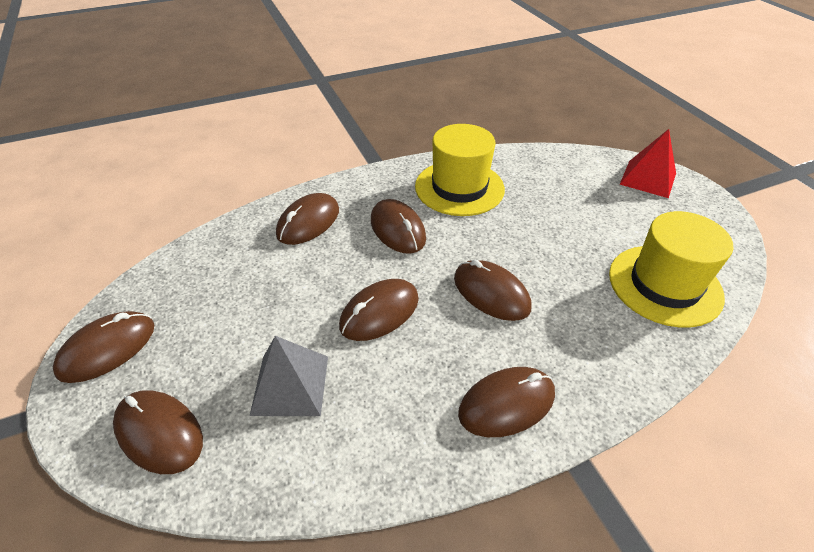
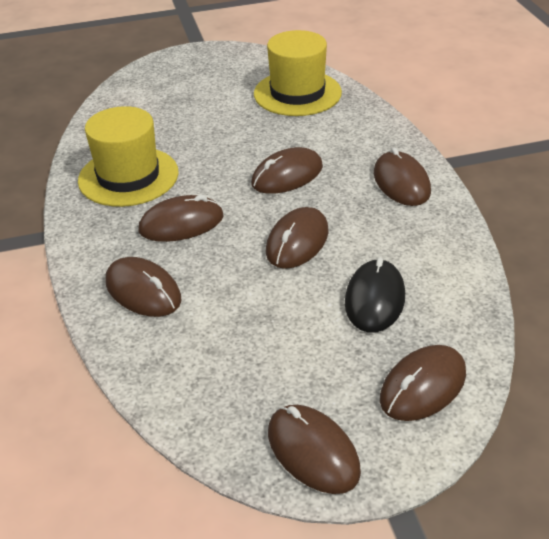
camera: 80 degrees left, 5 degrees down
(290, 384) = (375, 299): grey pyramid -> black mouse
(379, 312) = (297, 241): brown mouse -> brown mouse turned 60 degrees clockwise
(648, 178) = (165, 71): red pyramid -> none

